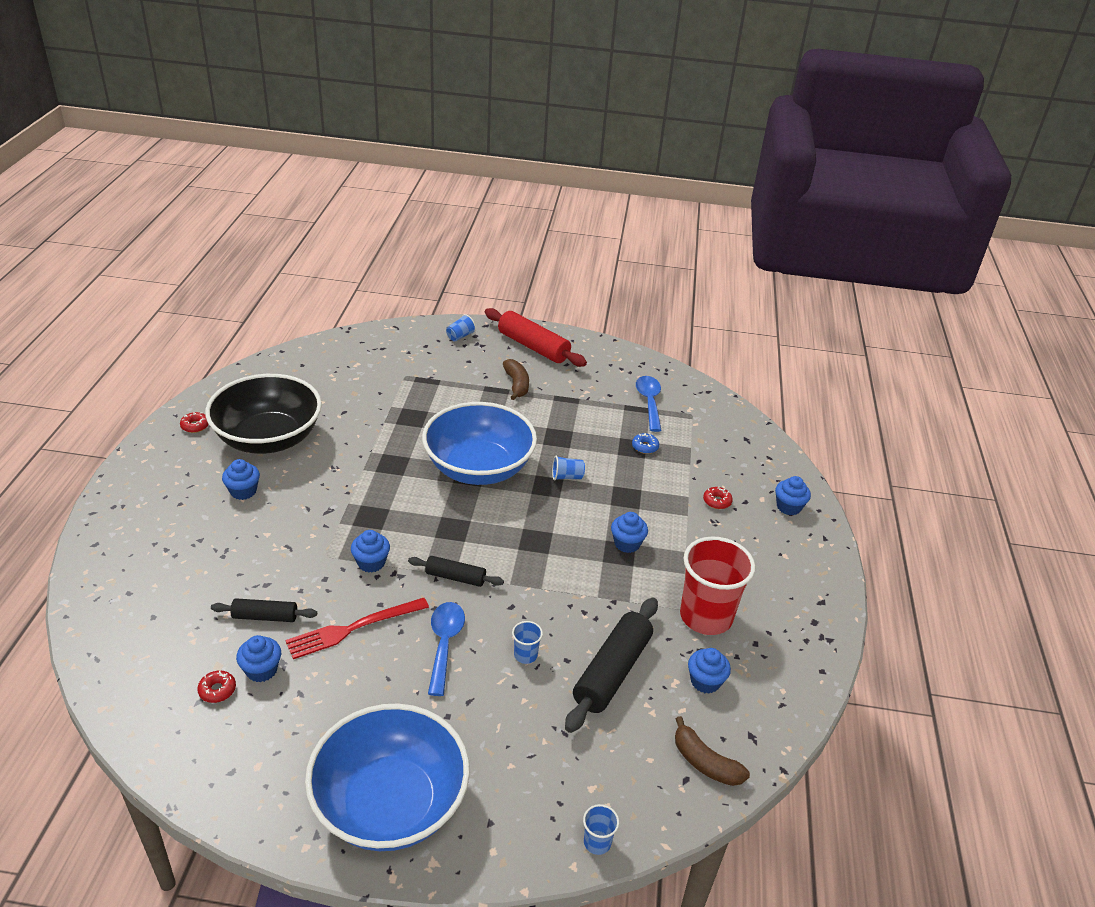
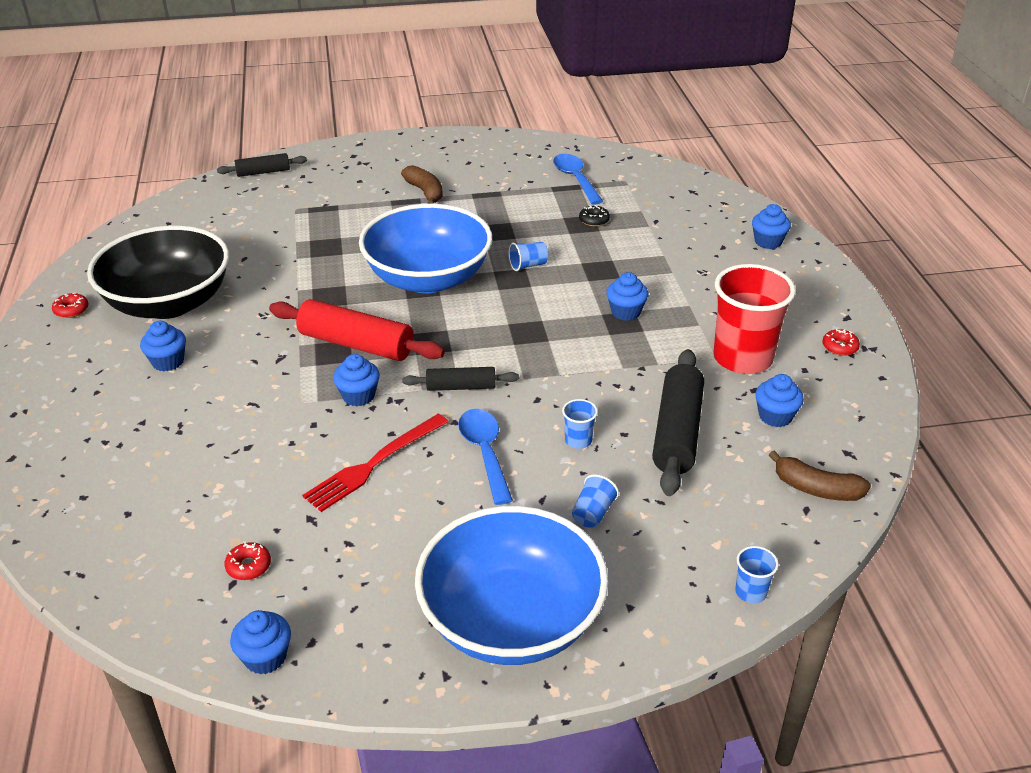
camera: 15 degrees left, 0 degrees up
(261, 670) = (290, 532): blue cupcake -> blue cupcake (265, 657)
(265, 616) = (264, 479): black rolling pin -> black rolling pin (263, 172)
(460, 336) = (337, 159): blue cup -> blue cup (593, 513)
(533, 347) = (423, 153): red rolling pin -> red rolling pin (356, 344)
(645, 447) = (594, 220): blue donut -> black donut
(717, 501) = (695, 253): red donut -> red donut (839, 347)

